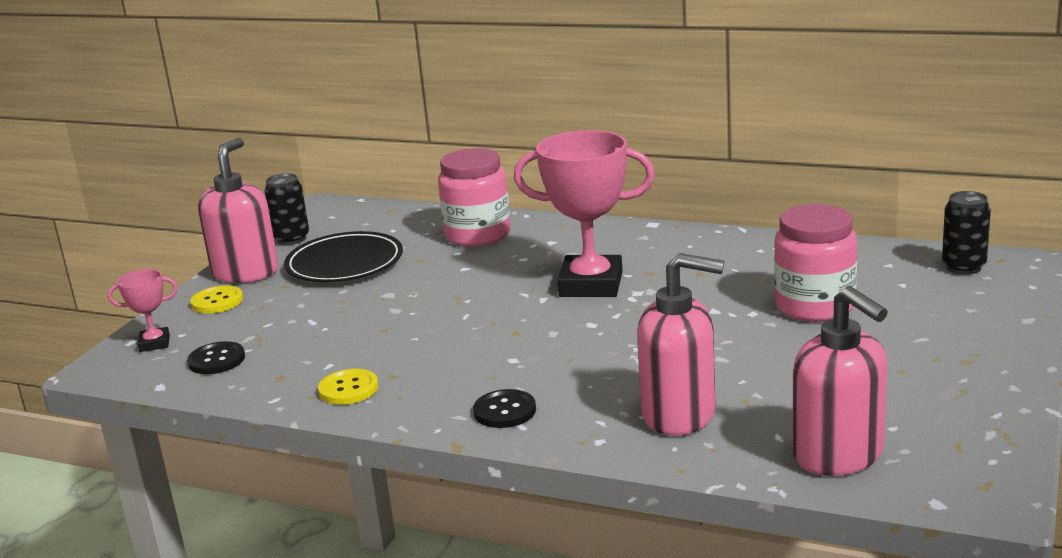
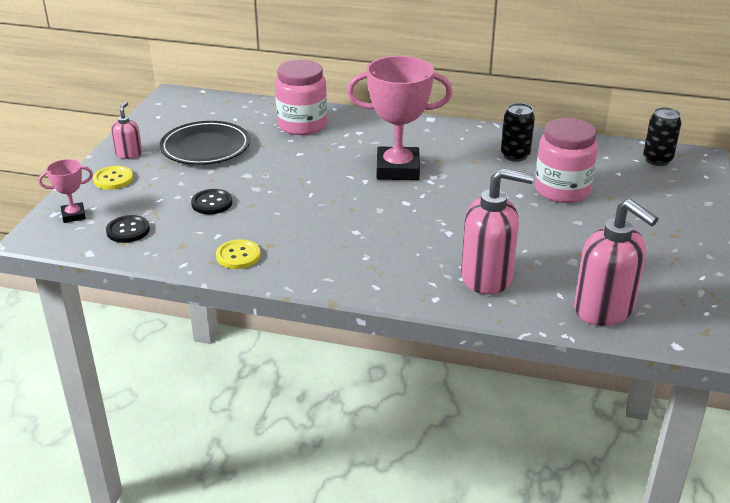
camera: 10 degrees left, 10 degrees up
(246, 272) = (129, 154): pink soap dispenser -> pink soap dispenser, size x0.51
(292, 239) = (157, 124): black can -> black can (515, 155)
(505, 411) = (360, 274): black button -> black button (212, 203)

